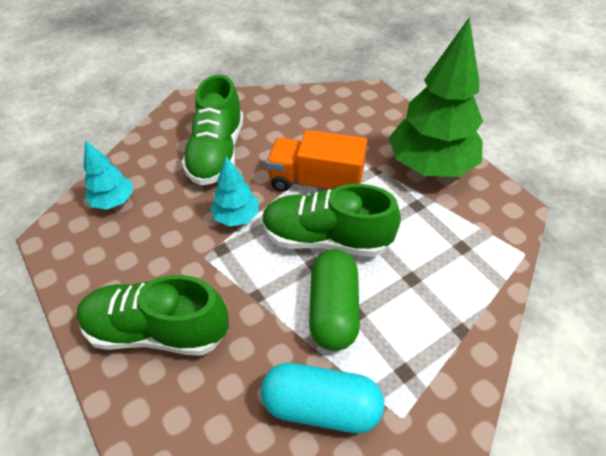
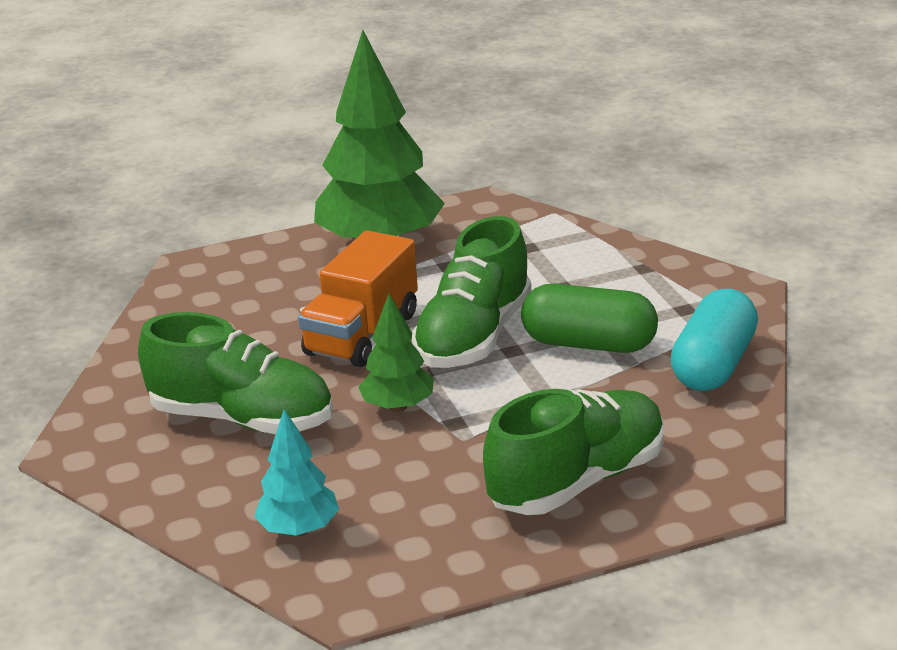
camera: 75 degrees left, 20 degrees down
(157, 330) = (577, 481): green shoe -> green shoe turned 150 degrees counterclockwise
(237, 217) = (398, 407): turquoise tree -> green tree

